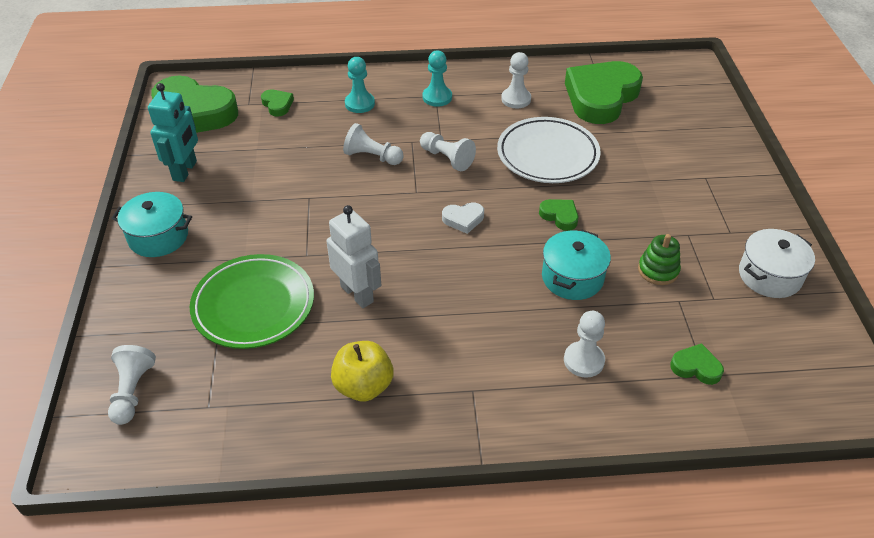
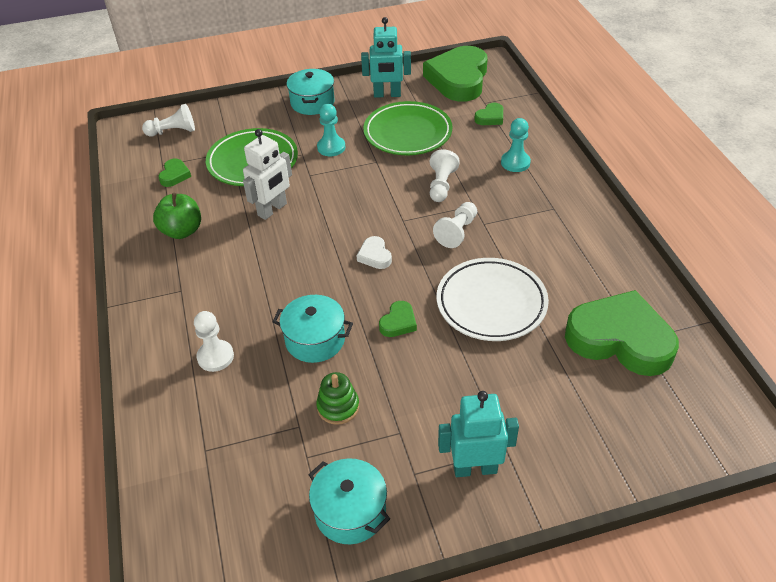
camera: 80 degrees right, 0 degrees up
(270, 166) = (407, 133): none -> green plate
(363, 386) = (182, 231): yellow apple -> green apple
(437, 97) = (551, 210): turquoise pawn -> turquoise pawn (331, 147)
(516, 99) = (578, 267): white pawn -> none
(696, 367) = (214, 442): green heart -> green heart (175, 175)
(724, 197) = (475, 468): none -> turquoise robot
(769, 276) = (350, 512): white pot -> turquoise pot

